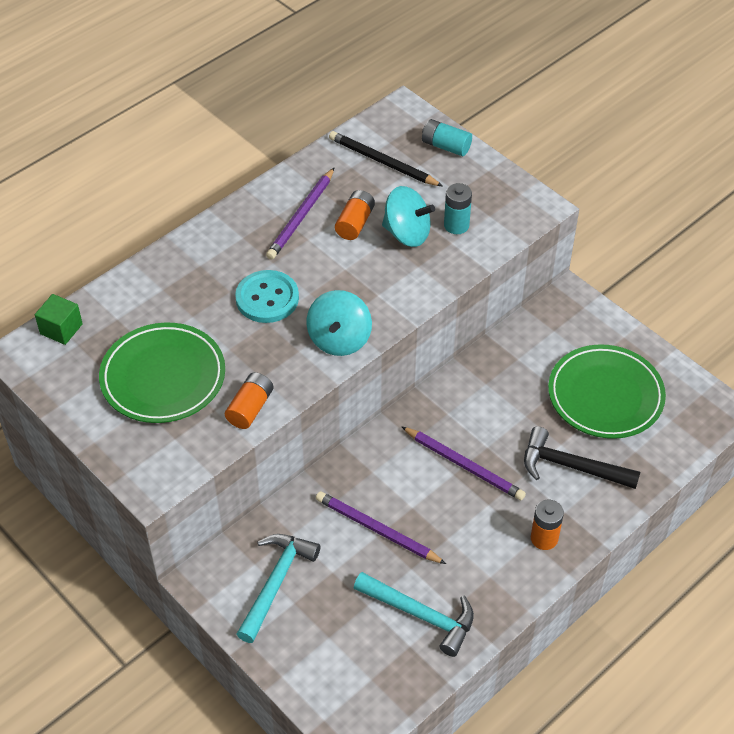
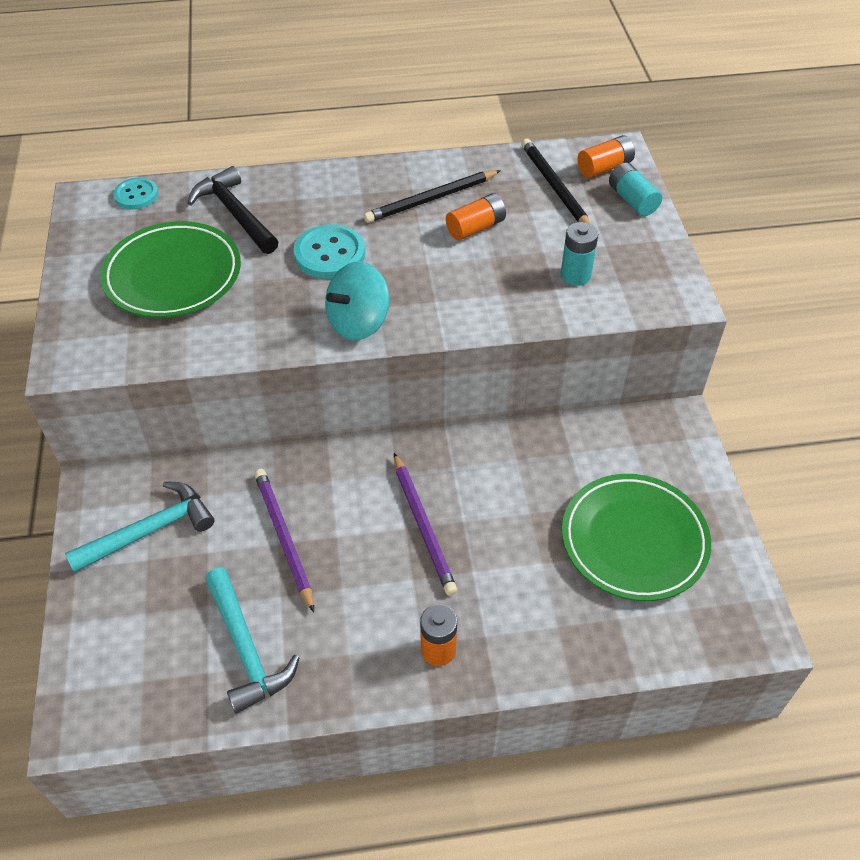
camera: 35 degrees right, 0 degrees up
(61, 329) = (136, 195): green cube -> turquoise button
(250, 408) = (216, 341): orange battery -> orange battery (604, 167)
(301, 216) = (431, 199): purple pencil -> black pencil
(407, 233) = (518, 260): turquoise spinning top -> none
(571, 466) = (532, 592): black hammer -> black hammer (235, 213)

